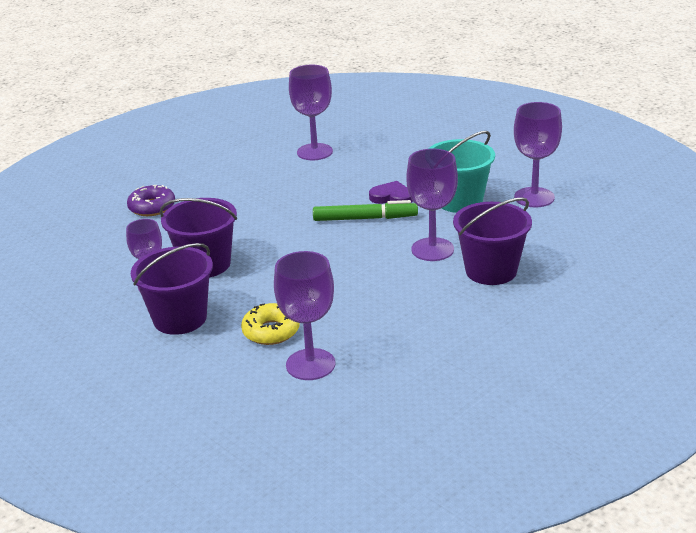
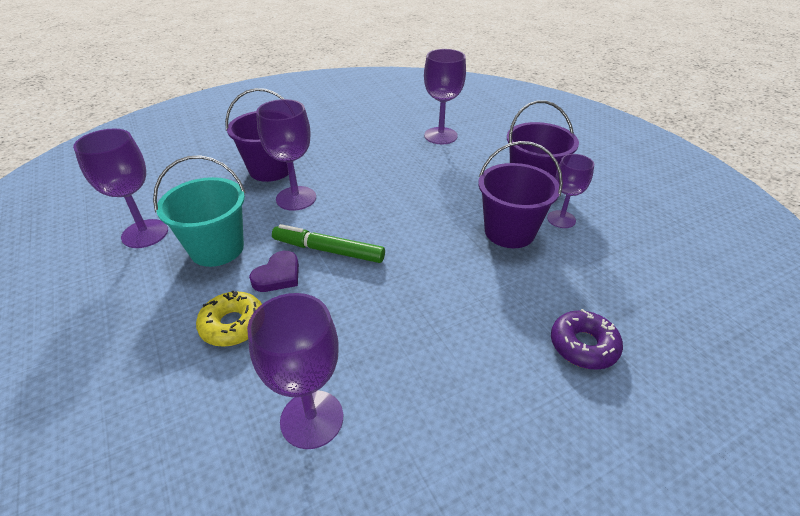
camera: 165 degrees left, 10 degrees up
(271, 331) = (461, 160): yellow donut -> yellow donut (233, 325)
(392, 197) = (278, 275): purple heart -> purple heart turned 90 degrees counterclockwise

